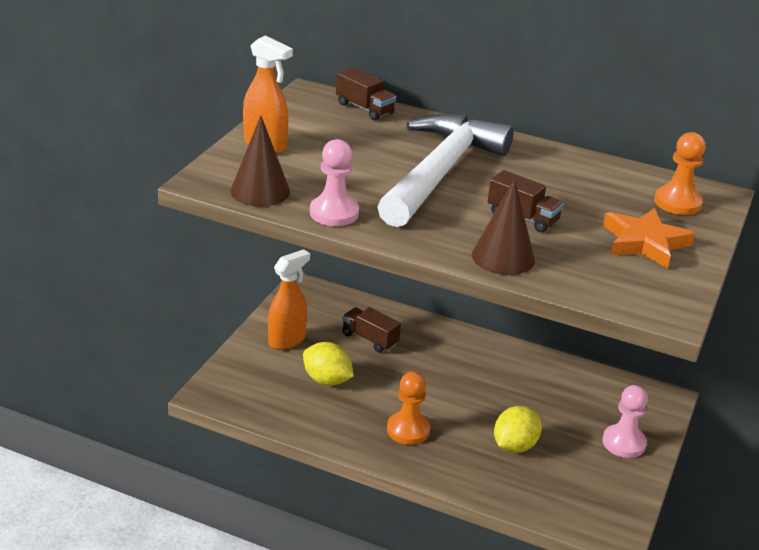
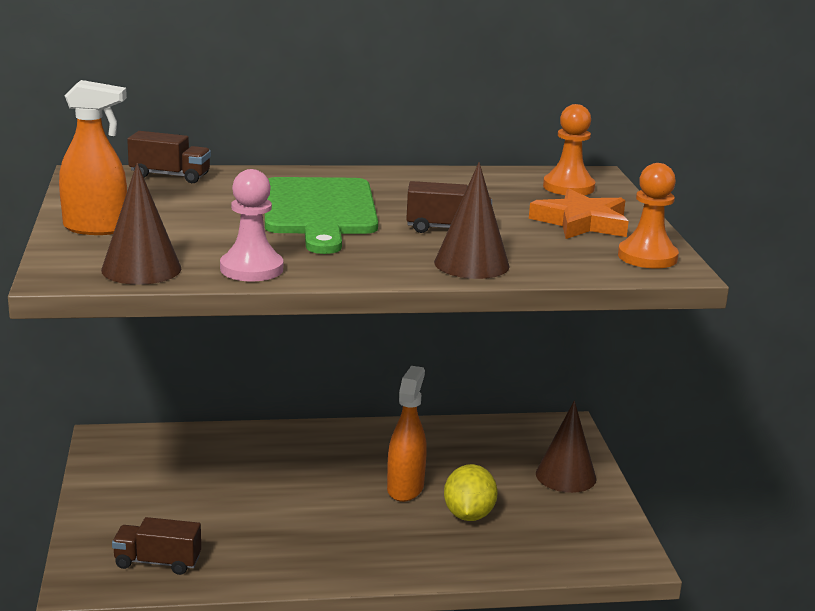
camera: 30 degrees left, 10 degrees down
(287, 340) = (131, 496): orange spray bottle -> orange spray bottle (405, 488)
(327, 380) = (214, 521): yellow lemon -> none
(370, 339) = (227, 465): brown truck -> brown truck (157, 562)
(408, 430) = (348, 539): orange pawn -> orange pawn (647, 257)
(440, 172) = (319, 211): white hammer -> green cutting board
(623, 443) = (565, 476): pink pawn -> brown cone

